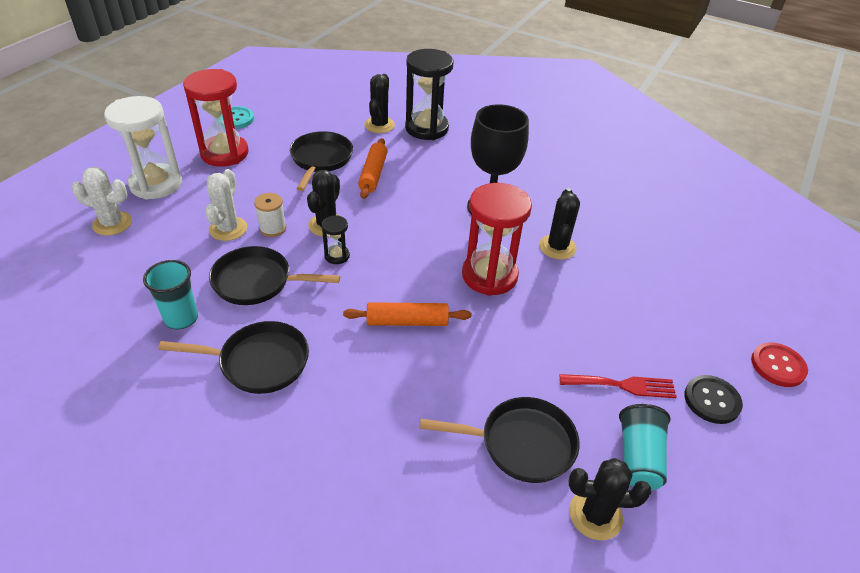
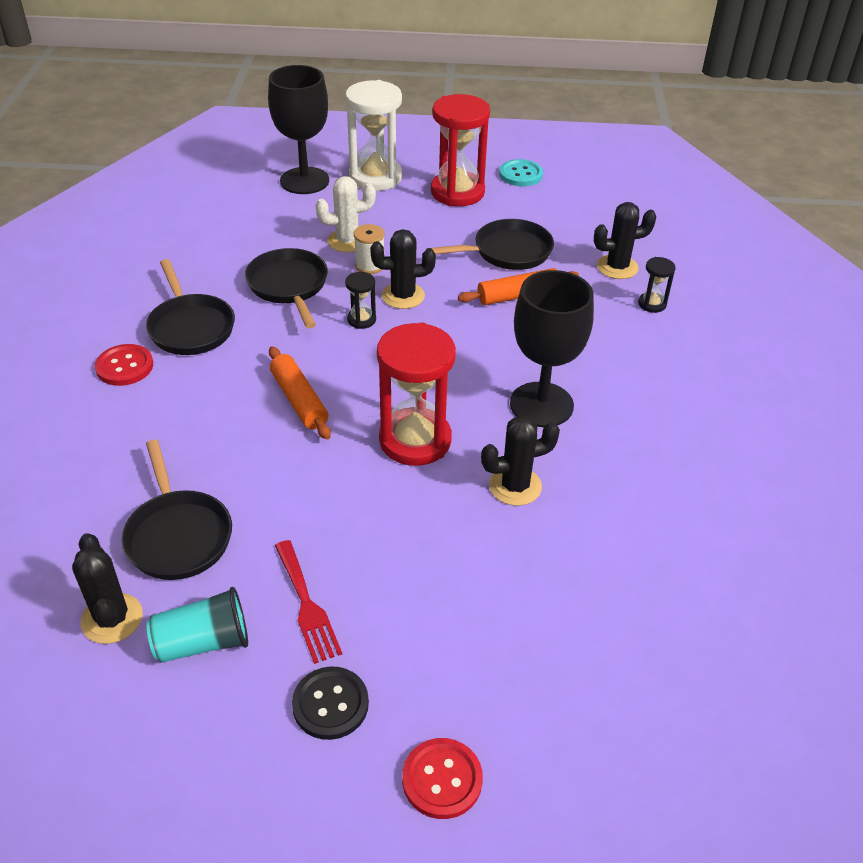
camera: 65 degrees right, 0 degrees up
(112, 223) = (304, 181): white cactus -> black goblet
(181, 318) = (215, 265): turquoise cup -> none
(278, 427) = (124, 366): none -> red button
(426, 128) = (652, 304): black hourglass -> black hourglass, size x0.46

